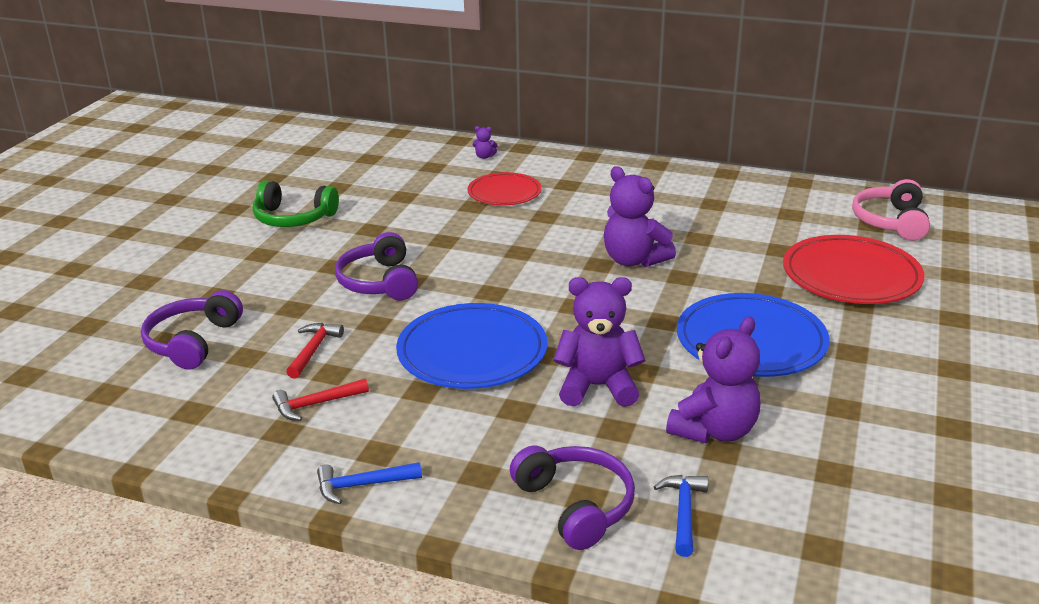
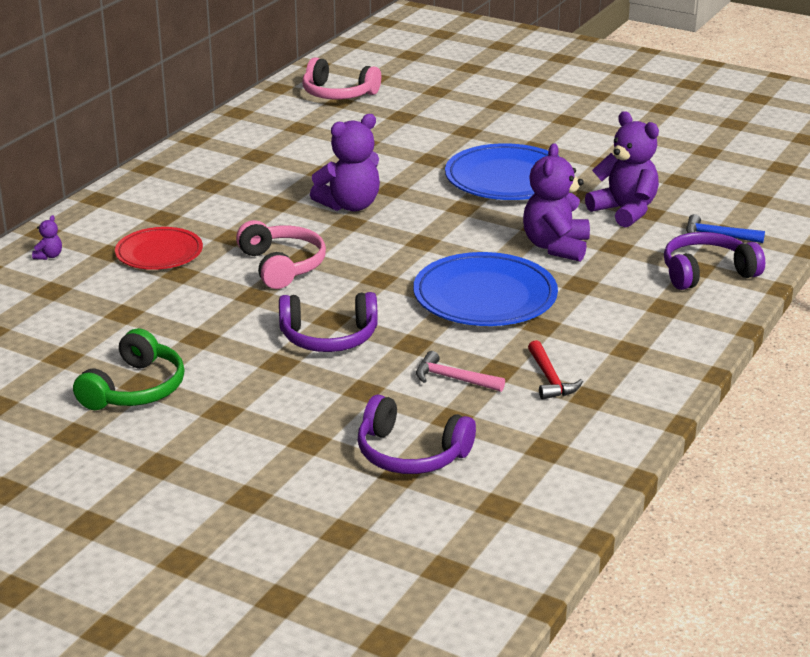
camera: 80 degrees left, 0 degrees up
(313, 350) = (453, 379): red hammer -> pink hammer
(362, 485) = (673, 359): blue hammer -> none
(500, 245) = (282, 266): none -> pink headphones
(851, 276) = (422, 125): red plate -> none

